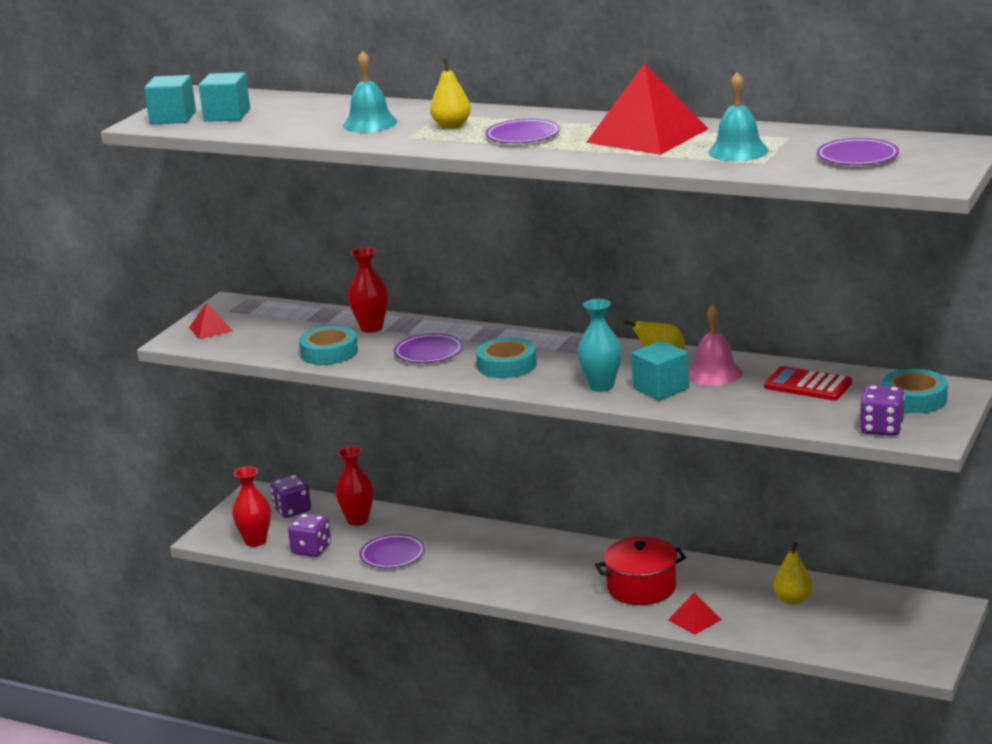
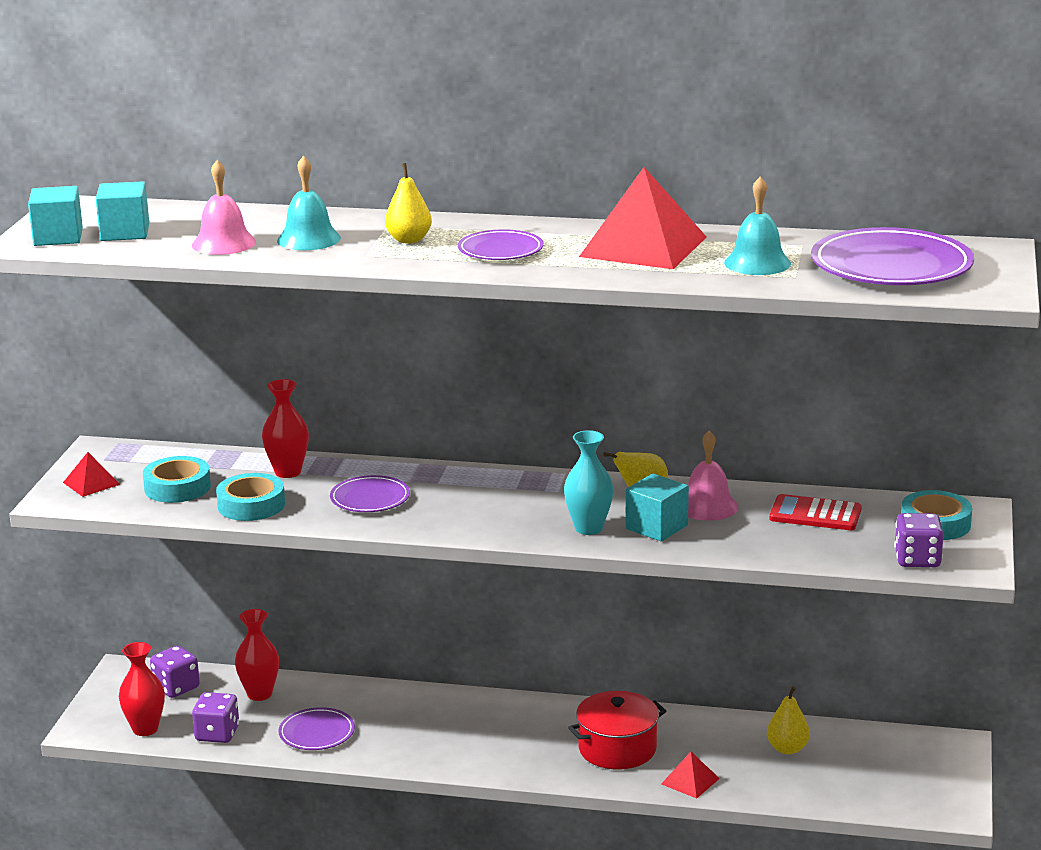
camera: 15 degrees left, 0 degrees up
(299, 125) = (224, 243): none -> pink bell
(507, 365) = (469, 509): turquoise tape -> turquoise tape (177, 487)
(857, 156) = (891, 266): purple plate -> purple plate, size x1.81

